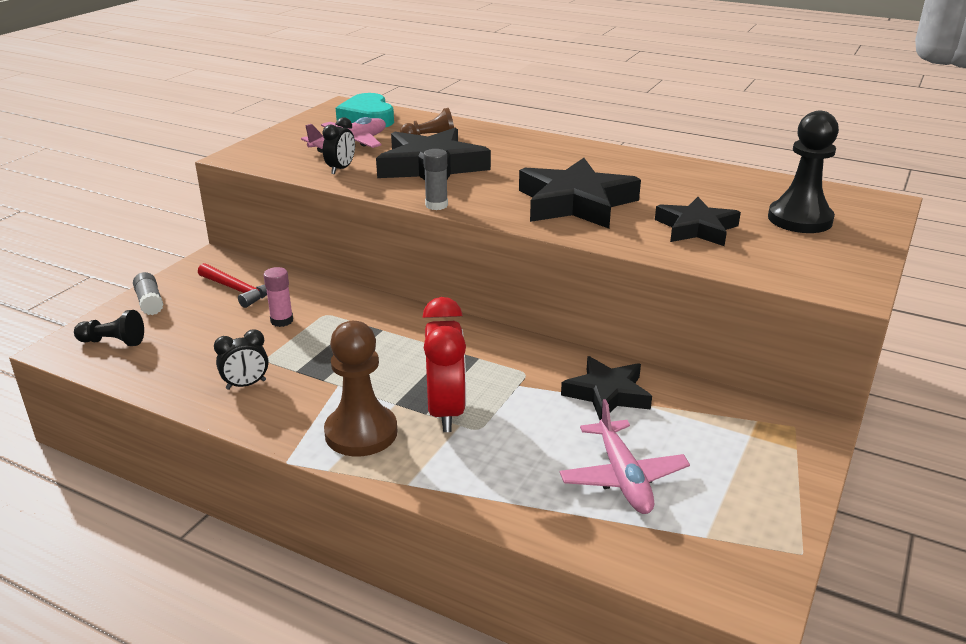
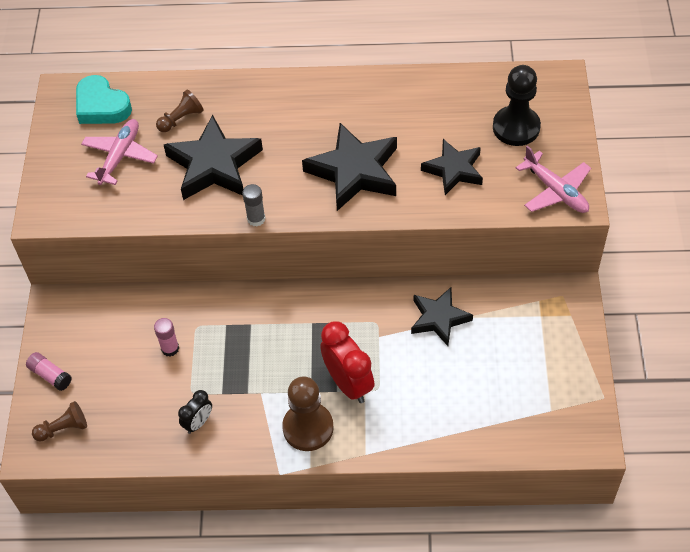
camera: 25 degrees left, 25 degrees up
(113, 342) = (63, 428): black pawn -> brown pawn
(150, 302) = (50, 375): grey glue stick -> pink glue stick
(237, 290) = (107, 330): red hammer -> none
(341, 169) = (144, 199): black clock -> none
(623, 477) = (485, 387): pink plane -> pink plane (556, 191)

